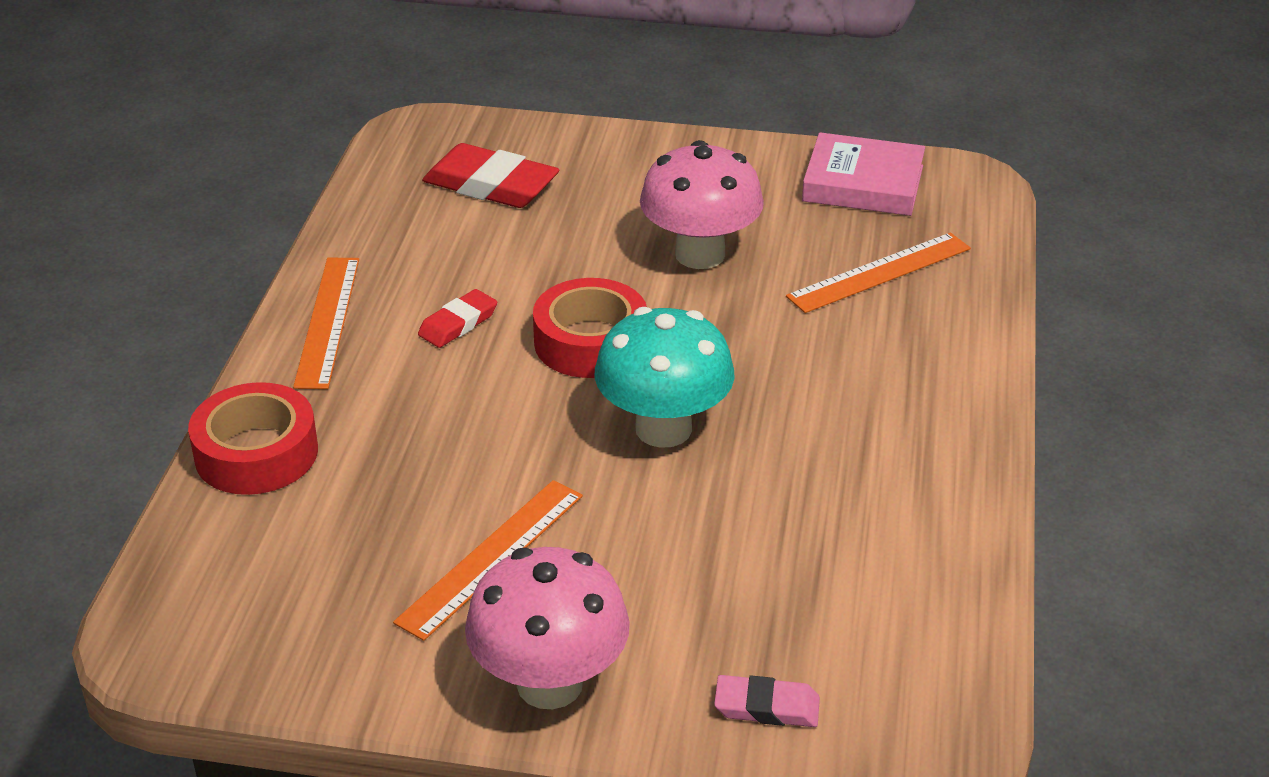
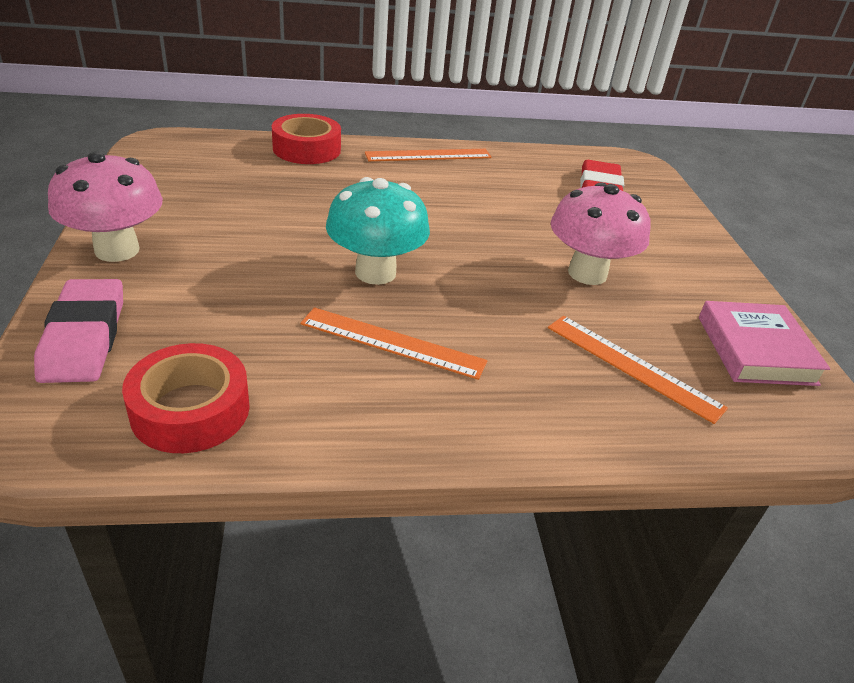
camera: 70 degrees right, 0 degrees up
(458, 323) = (449, 192): red eraser -> none
(491, 557) = (231, 221): orange ruler -> orange ruler (392, 342)
(590, 342) = (456, 237): red tape -> red tape (190, 410)
(766, 707) = (84, 337): pink eraser -> pink eraser, size x1.79

